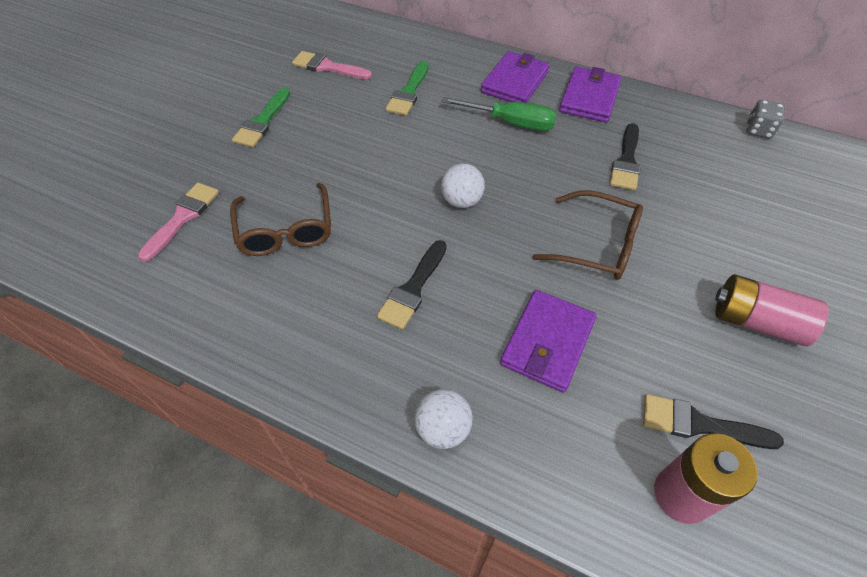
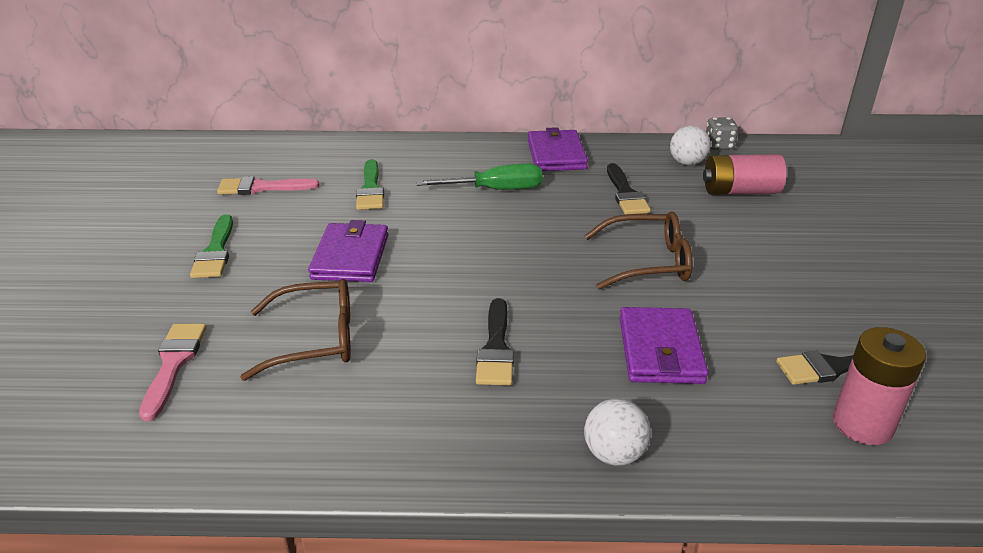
camera: 25 degrees left, 20 degrees down
(286, 230) = (315, 339): brown glasses -> brown glasses turned 60 degrees counterclockwise
(462, 201) = (492, 263): white ball -> white ball (687, 163)
(515, 82) = (476, 158): purple wallet -> purple wallet (351, 257)
(756, 321) = (821, 279): pink battery -> pink battery (740, 191)

